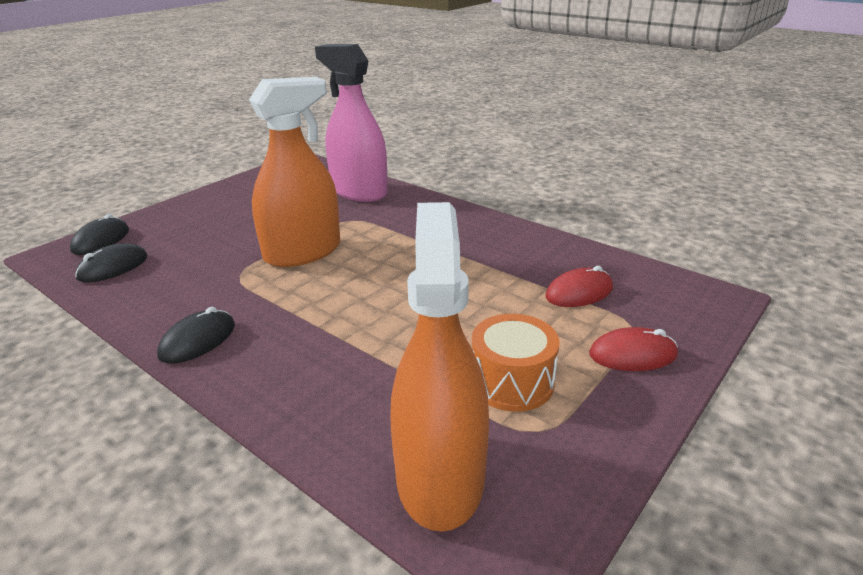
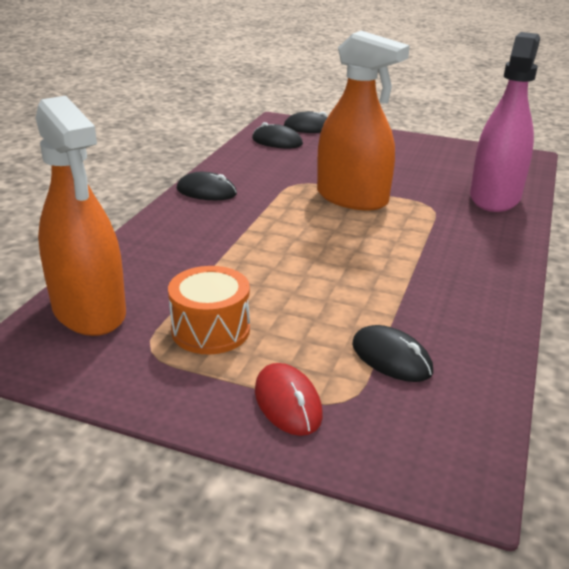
camera: 70 degrees right, 0 degrees up
(440, 477) = (89, 311): orange spray bottle -> orange spray bottle turned 75 degrees clockwise
(579, 292) = (391, 358): red mouse -> black mouse

